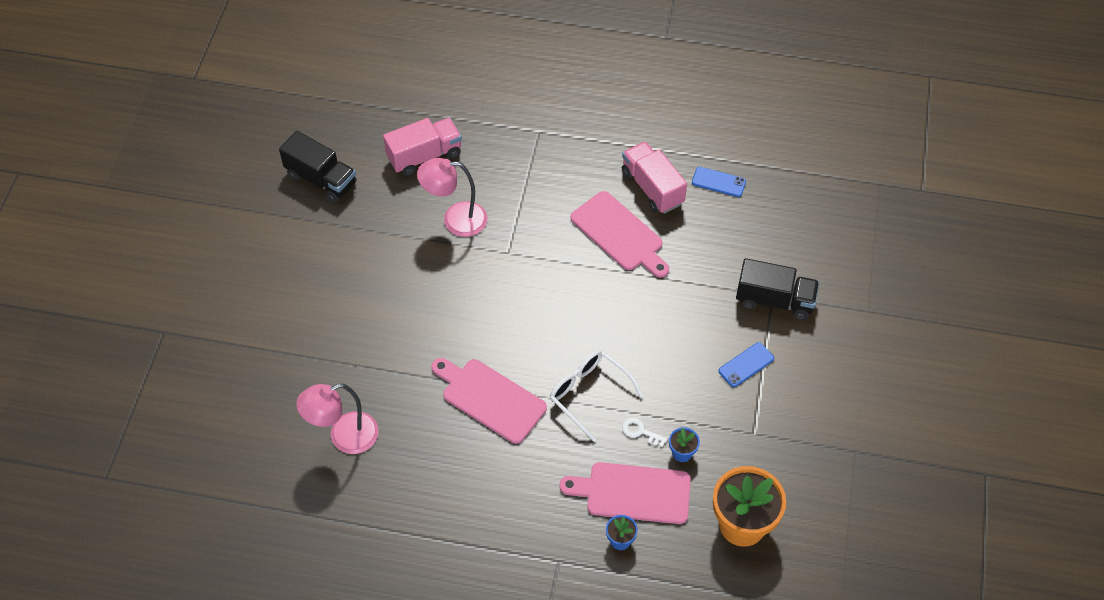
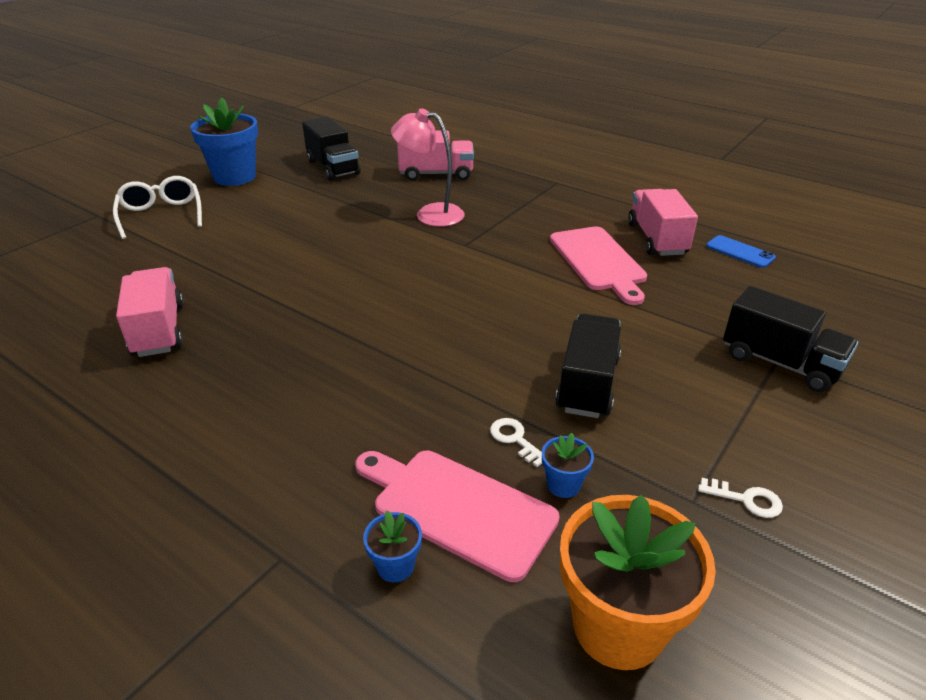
camera: 25 degrees right, 20 degrees down
(239, 229) = (235, 177): none -> blue flower pot
(344, 437) = (159, 330): pink lamp -> pink truck
(490, 398) = (347, 347): pink cutting board -> none
(589, 394) = (471, 379): white glasses -> white glasses (161, 215)
(663, 368) = (588, 384): none -> black truck
(746, 365) = (712, 415): blue phone -> none
(781, 422) = (746, 500): none -> white key

